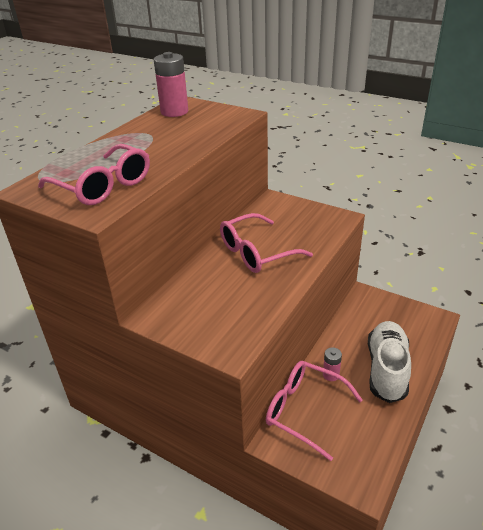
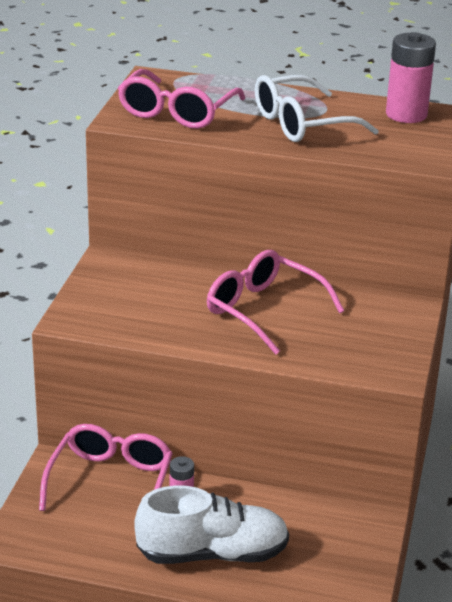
camera: 70 degrees right, 5 degrees down
(162, 143) = (302, 124): none -> white glasses

